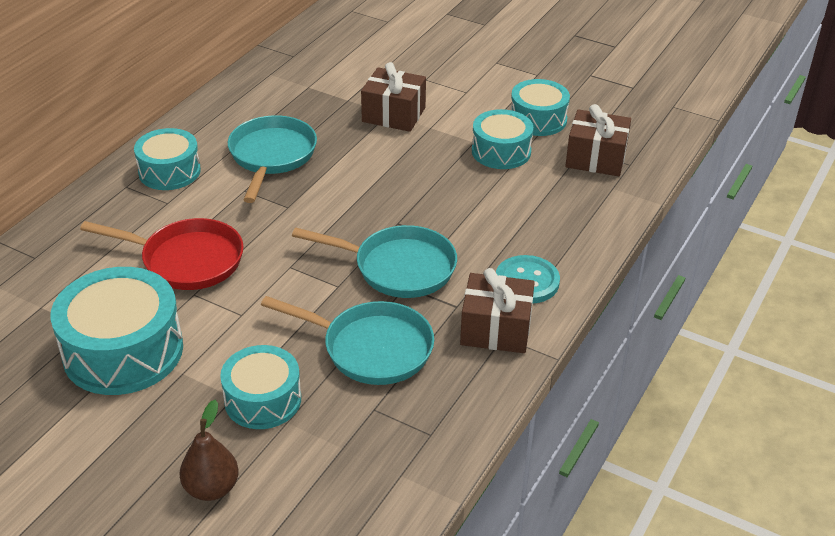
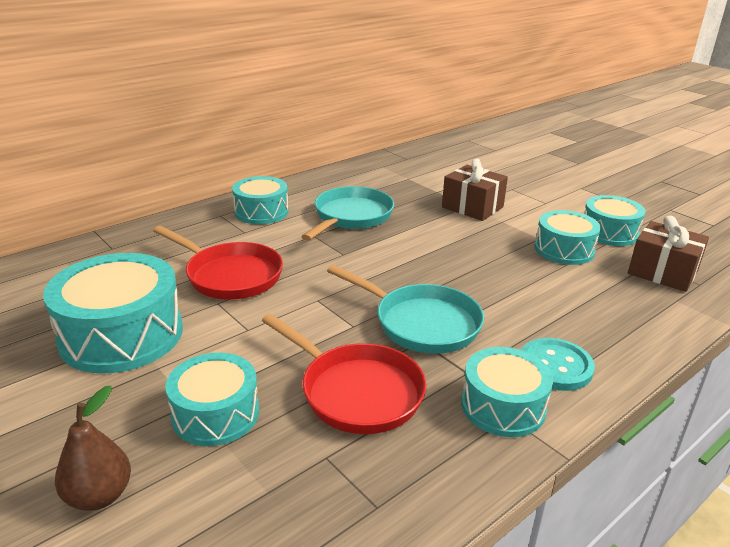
camera: 20 degrees right, 10 degrees down
(371, 348) = (356, 391): turquoise pan -> red pan
(496, 329) = (503, 406): brown gift -> turquoise drum

